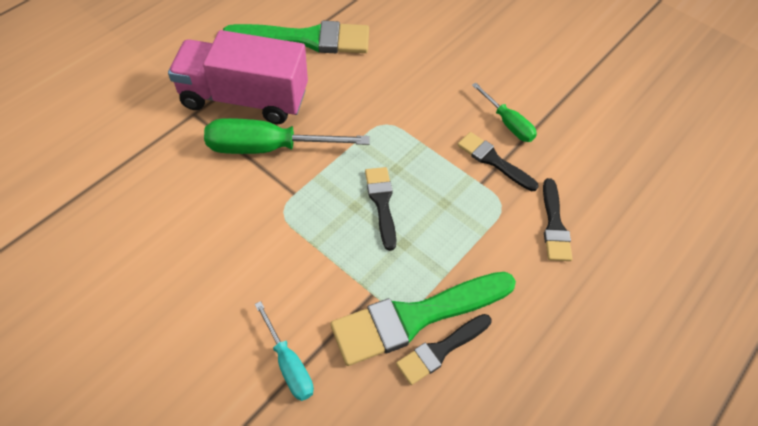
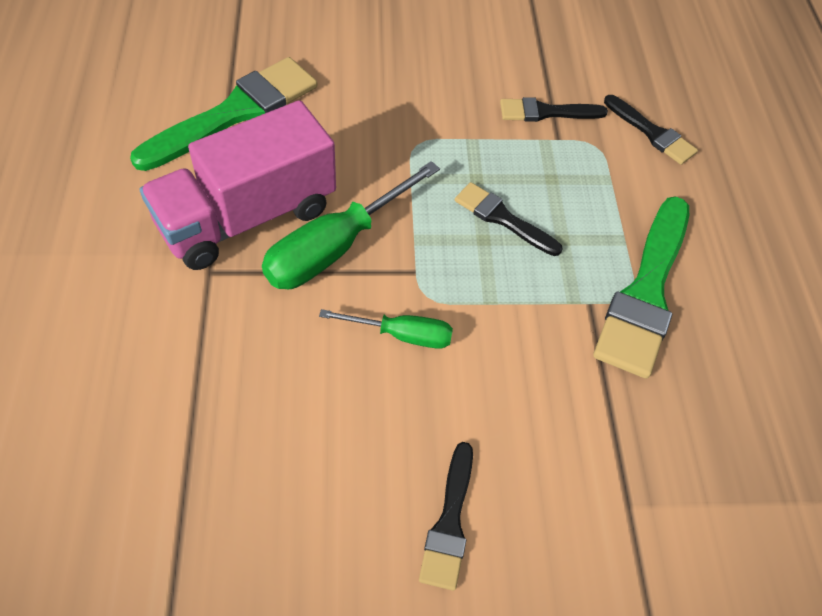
camera: 45 degrees left, 0 degrees up
(289, 364) = (601, 421): turquoise screwdriver -> none
(441, 350) = (694, 302): black brush -> black brush (449, 522)
(508, 123) = (519, 71): green screwdriver -> green screwdriver (402, 335)

